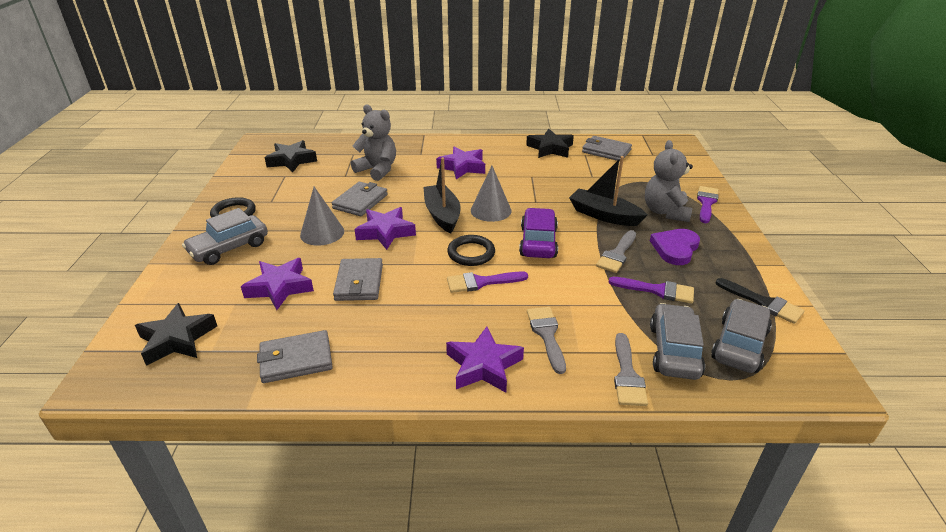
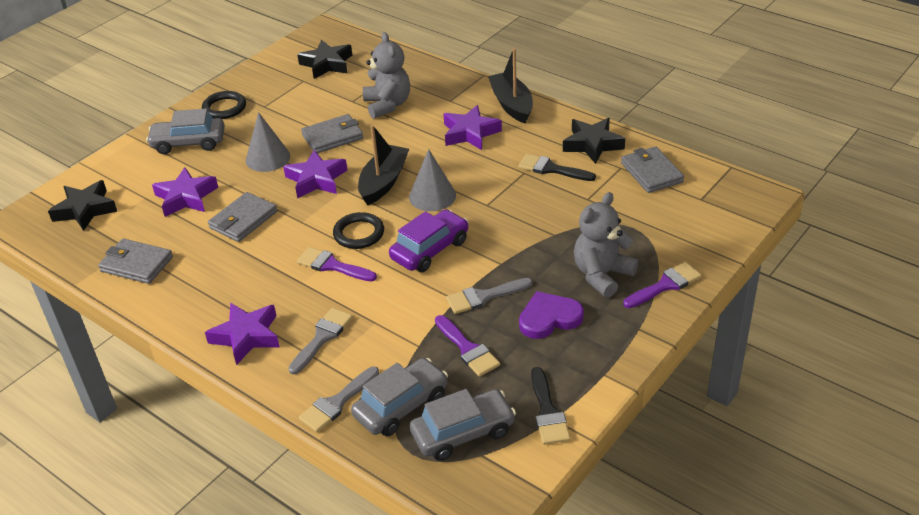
camera: 40 degrees right, 5 degrees up
(546, 168) = (551, 169): none -> black brush
(604, 215) = (532, 250): black boat -> black boat (511, 105)

